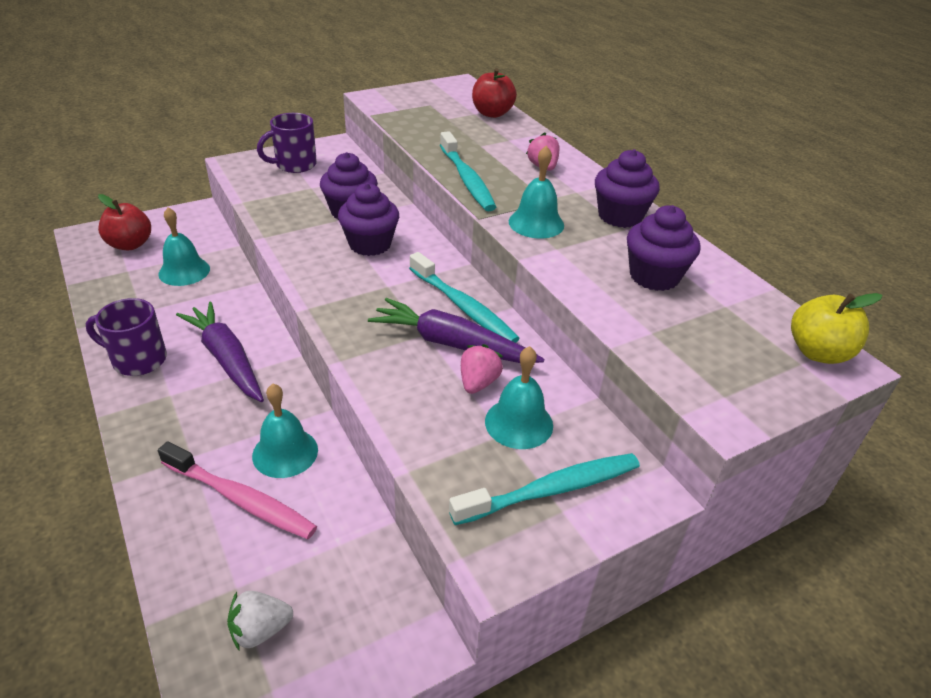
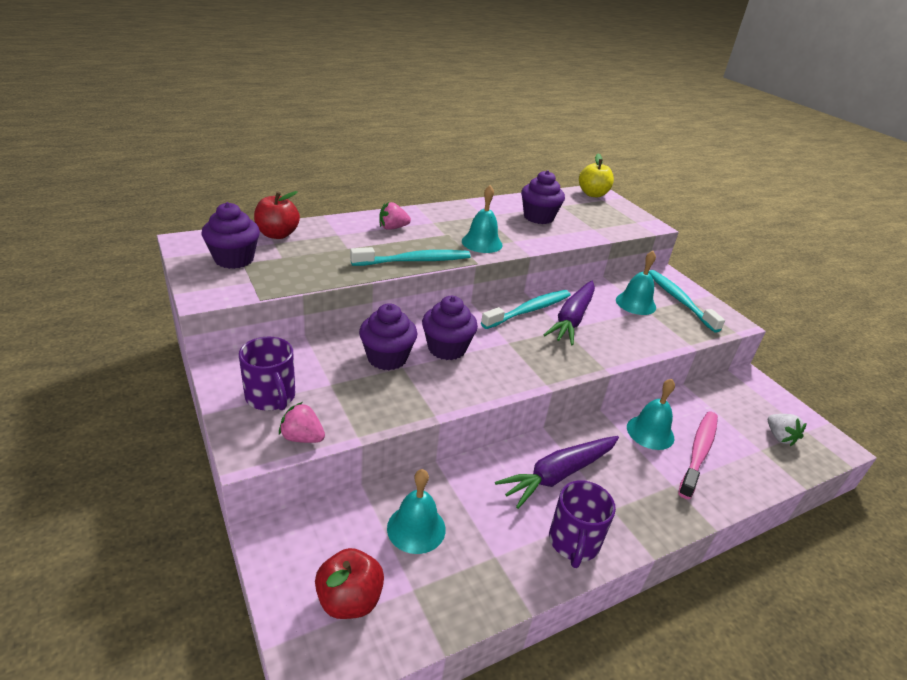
camera: 90 degrees left, 5 degrees down
(478, 383) = (607, 313): pink strawberry -> pink strawberry (302, 437)
(620, 216) = (468, 214): purple cupcake -> purple cupcake (234, 259)

